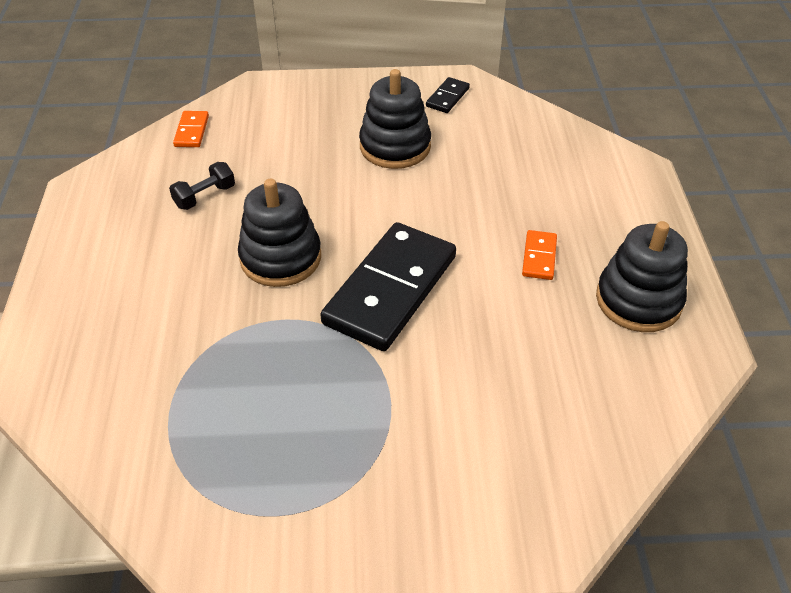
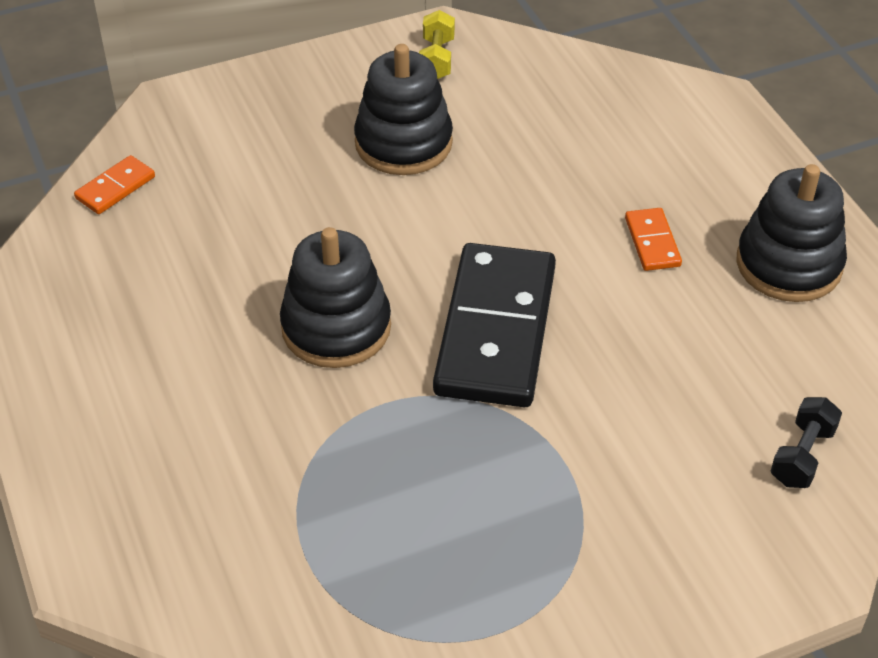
camera: 20 degrees left, 0 degrees up
(191, 131) = (115, 188): orange domino -> orange domino turned 60 degrees clockwise
(205, 196) = (188, 273): black dumbbell -> black dumbbell (802, 456)
(447, 97) = (436, 59): black domino -> yellow dumbbell

